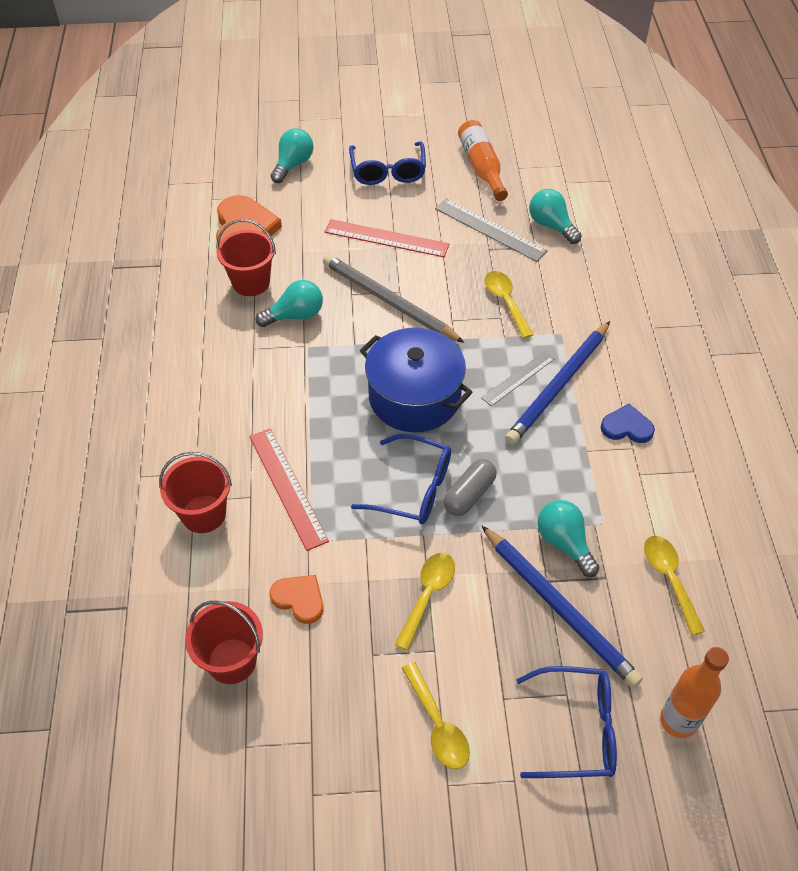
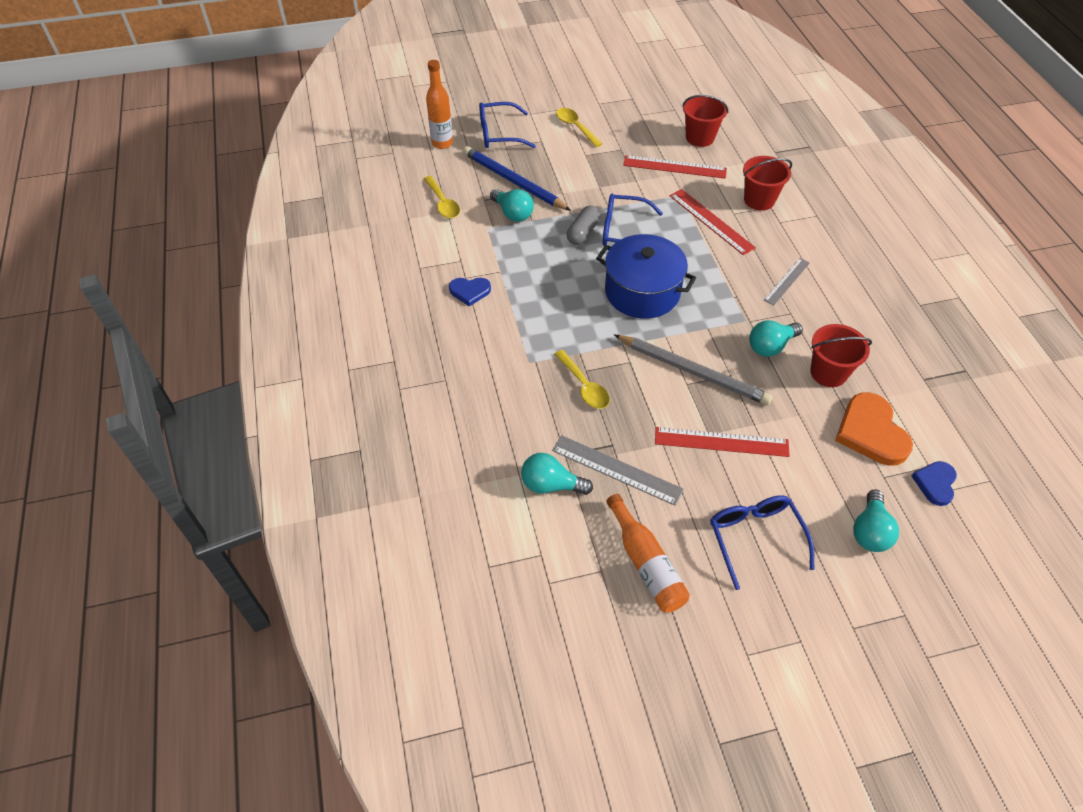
camera: 170 degrees right, 0 degrees up
(216, 187) = (935, 483): none -> blue heart
(299, 599) = (674, 167): orange heart -> red ruler
(427, 595) = (596, 177): yellow spoon -> none
(518, 378) = (561, 317): grey ruler -> grey ruler (787, 281)
(551, 226) = (551, 485): turquoise light bulb -> turquoise light bulb turned 150 degrees clockwise
(559, 385) = (526, 316): blue pencil -> none

